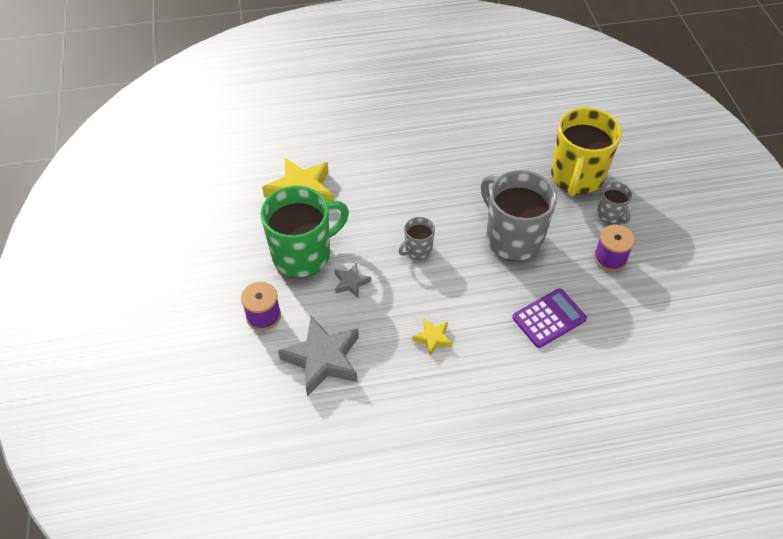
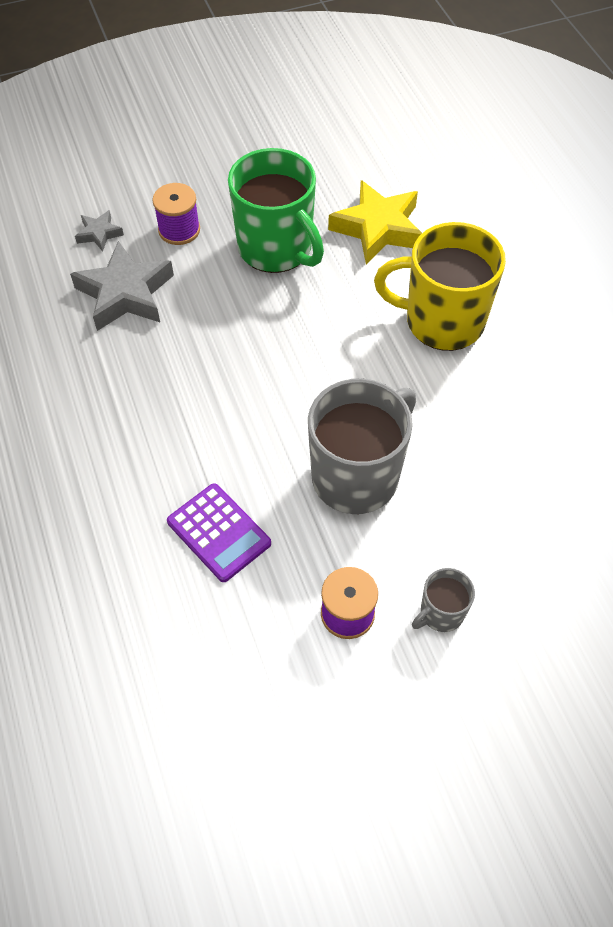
camera: 80 degrees right, 5 degrees up
(351, 282) = (241, 302): grey star -> grey star (99, 234)
(417, 249) = (310, 364): grey mug -> none
(432, 338) = (168, 398): yellow star -> none
(576, 177) = (509, 558): yellow mug -> yellow mug (441, 321)

